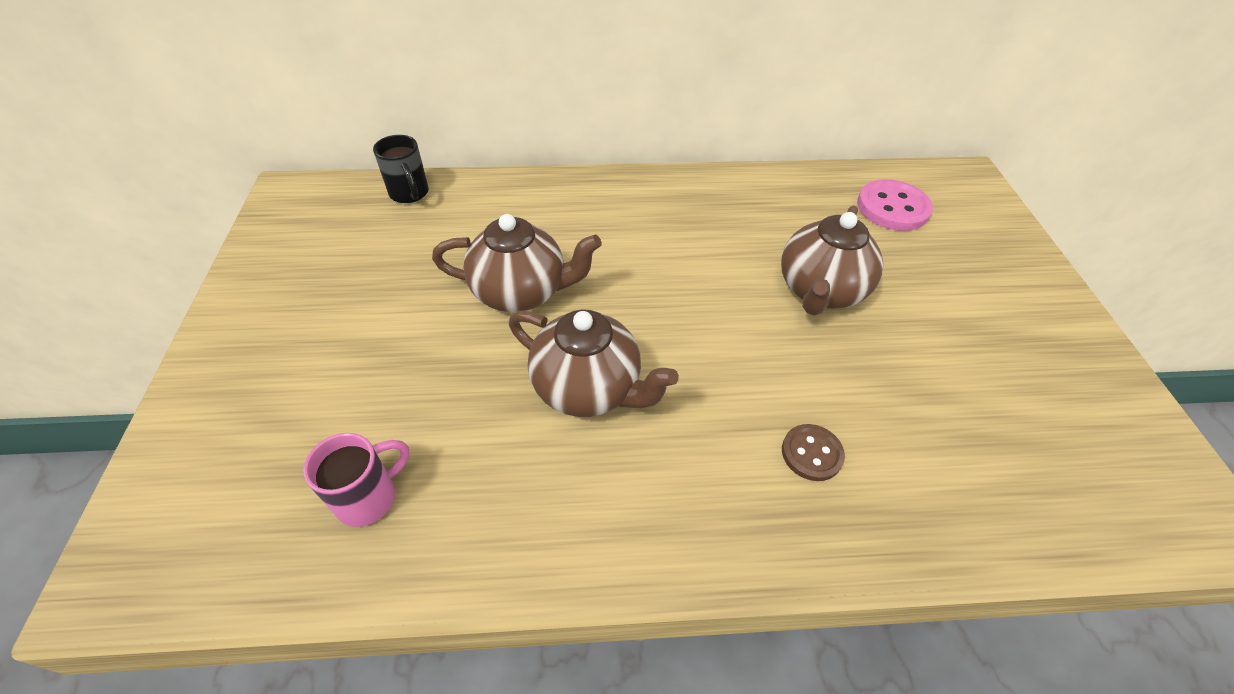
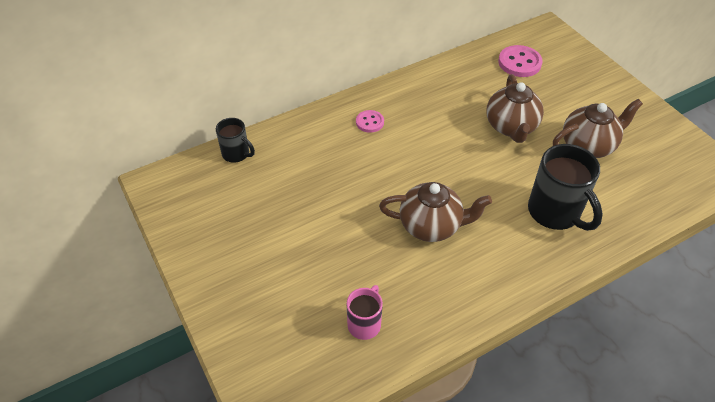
camera: 25 degrees left, 0 degrees up
(521, 292) = (356, 189): brown teapot -> brown teapot (588, 146)
(610, 213) = (369, 122): none -> pink button
(811, 453) = (555, 212): brown button -> black mug

